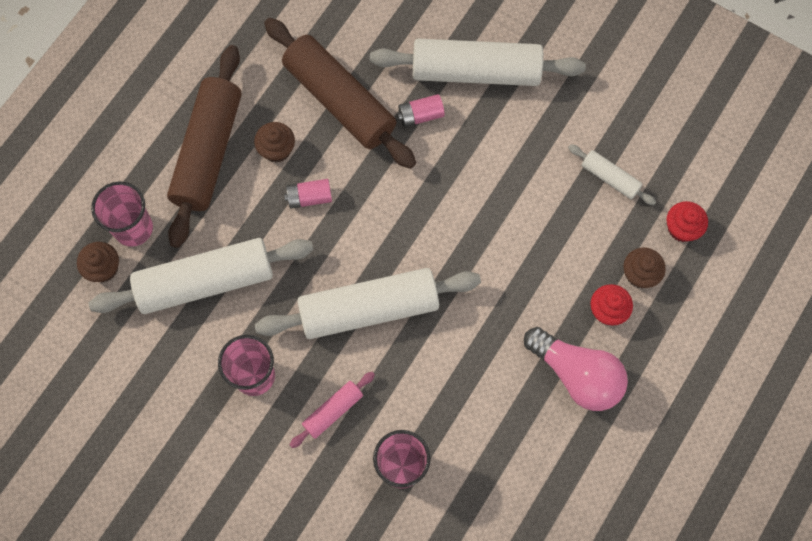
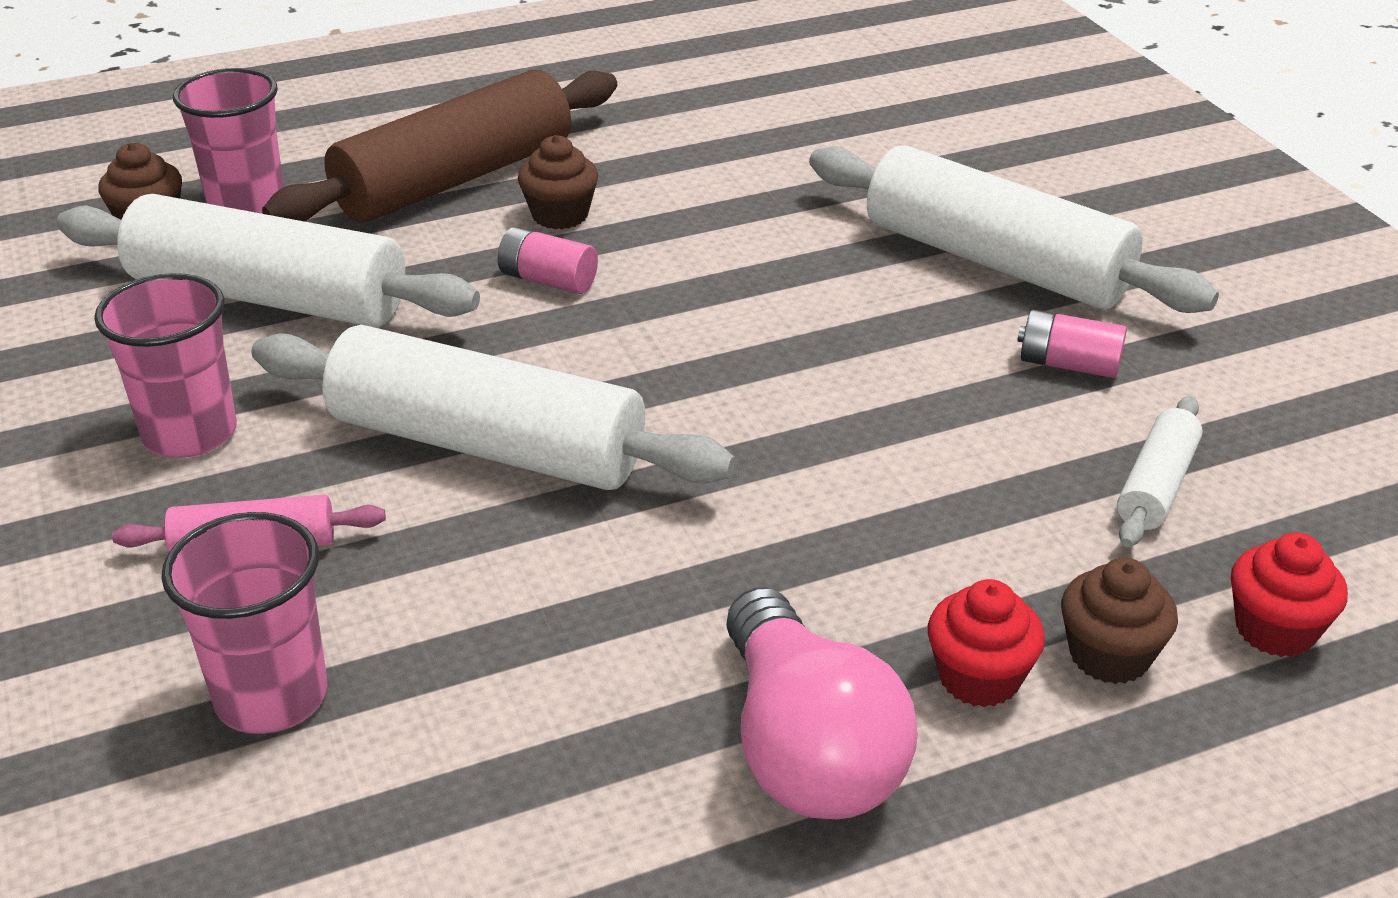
camera: 35 degrees right, 35 degrees down
(339, 100) = (721, 207): brown rolling pin -> none
(420, 115) = (843, 270): pink battery -> pink battery (1068, 364)
(610, 178) = (1156, 486): white rolling pin -> white rolling pin turned 45 degrees clockwise

